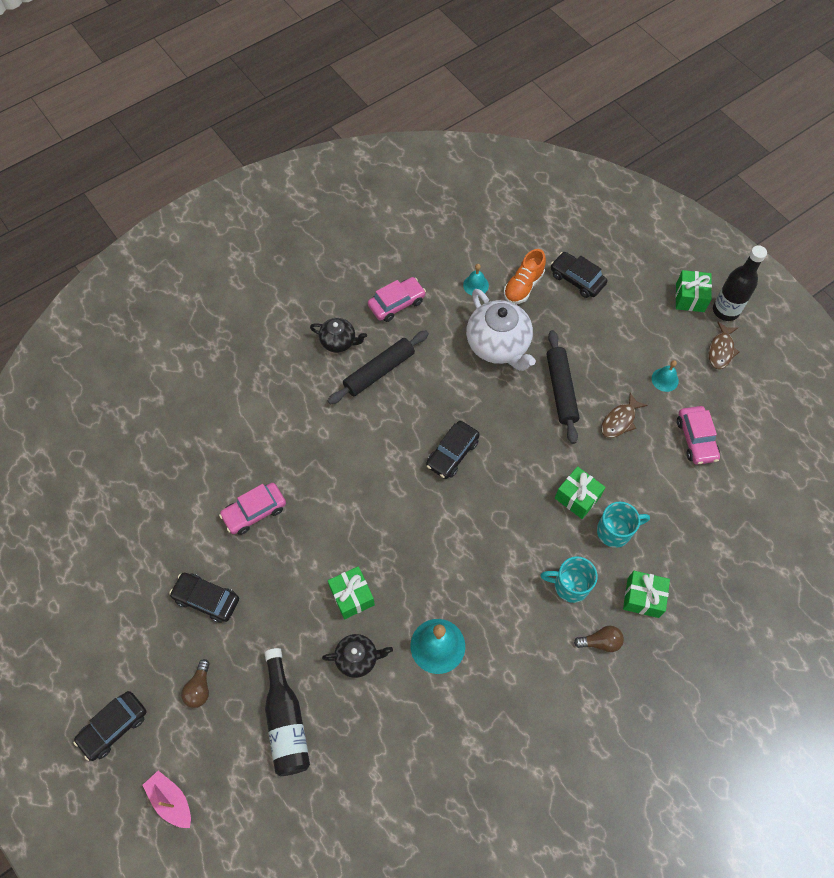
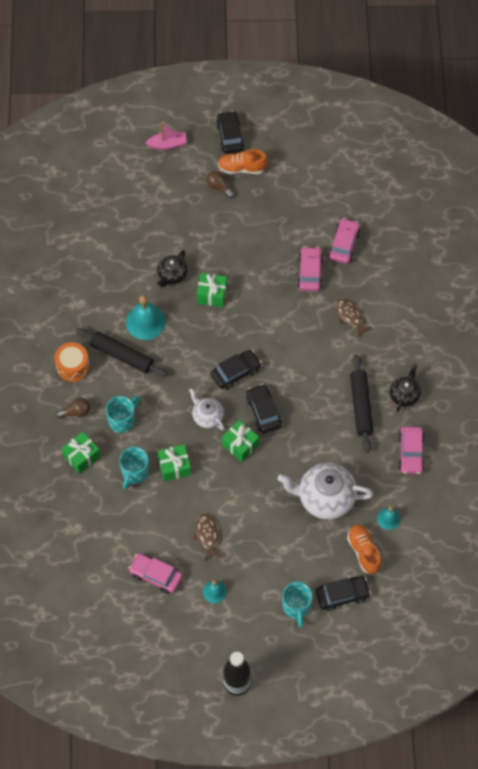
camera: 125 degrees right, 0 degrees up
(155, 679) = (242, 168): none -> orange shoe
(195, 499) = (344, 244): none -> pink car
(206, 599) = (271, 217): black car -> black car (236, 372)
(286, 721) = (166, 220): black bottle -> none
(339, 342) = (404, 395): black teapot -> black teapot turned 150 degrees clockwise
(499, 503) = (207, 416): none -> white teapot
(552, 687) = (73, 366): none -> orange drum
(561, 390) = (259, 514): black rolling pin -> black rolling pin (122, 356)
(600, 642) = (76, 412): brown light bulb -> brown light bulb turned 135 degrees counterclockwise
(619, 307) = (296, 607): none -> turquoise mug
(690, 298) = (266, 666): green gift -> green gift (240, 445)
(721, 350) = (208, 651): brown fish -> brown fish (350, 317)

